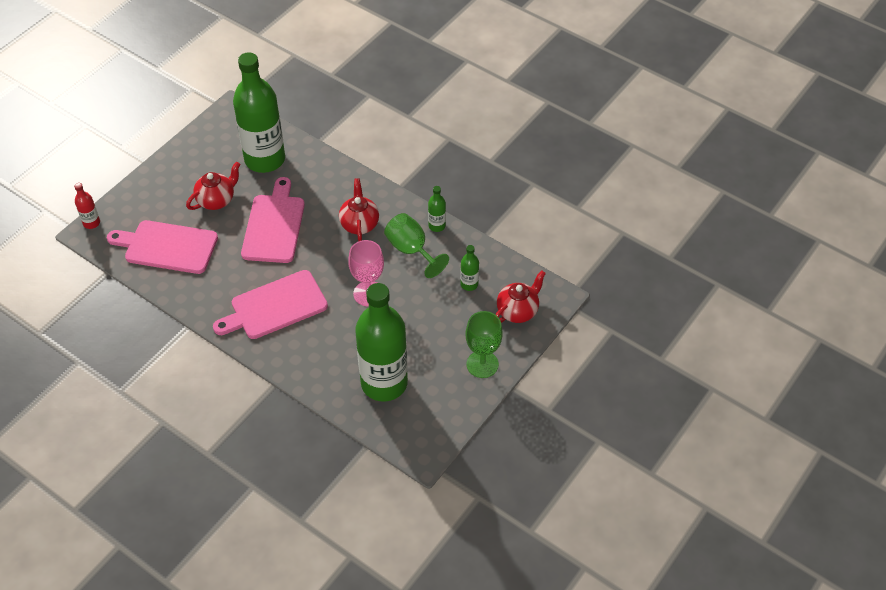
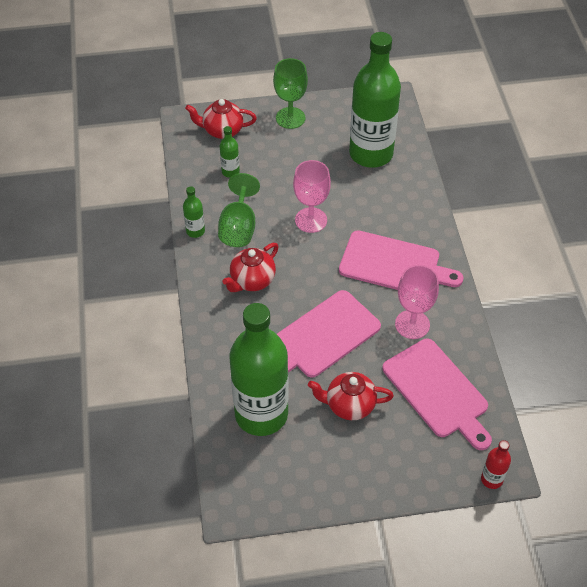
camera: 135 degrees left, 0 degrees up
(222, 275) = (412, 324): none -> pink goblet

